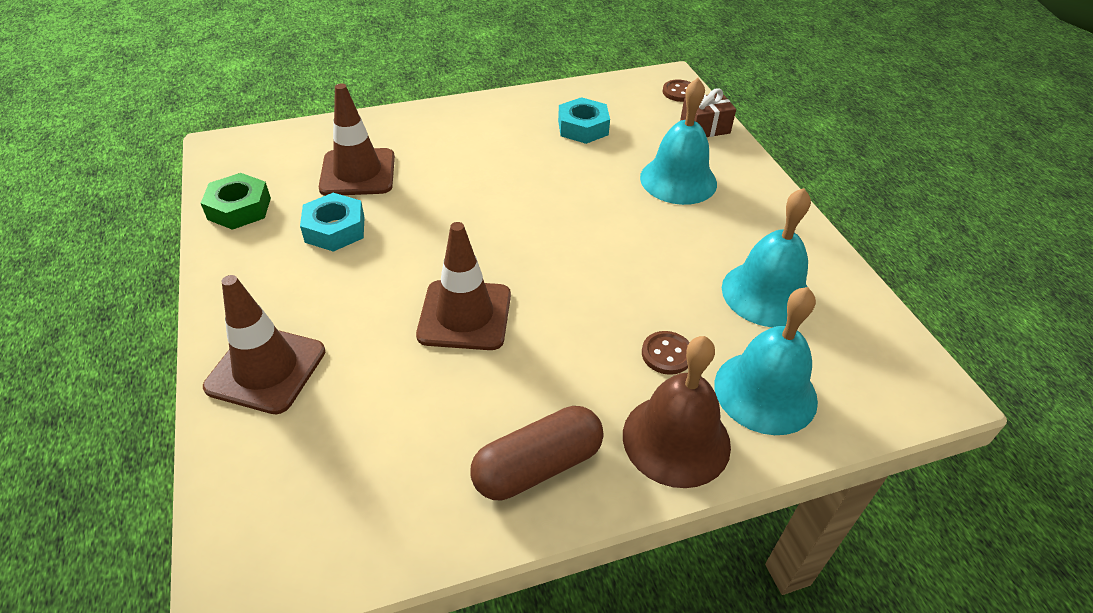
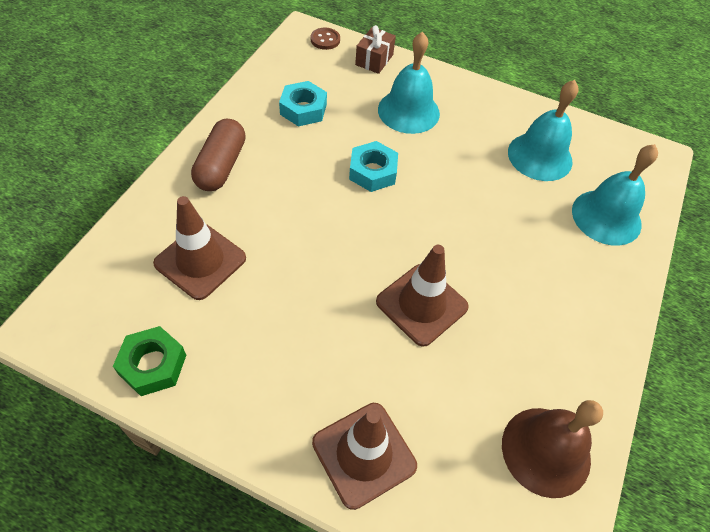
camera: 50 degrees left, 10 degrees up
(335, 229) = (253, 318): turquoise nut -> turquoise nut (372, 172)
(537, 466) = (575, 356): brown capsule -> brown capsule (221, 166)
(667, 354) = (544, 234): brown button -> none
(676, 439) = (607, 280): brown bell -> brown bell (546, 451)

